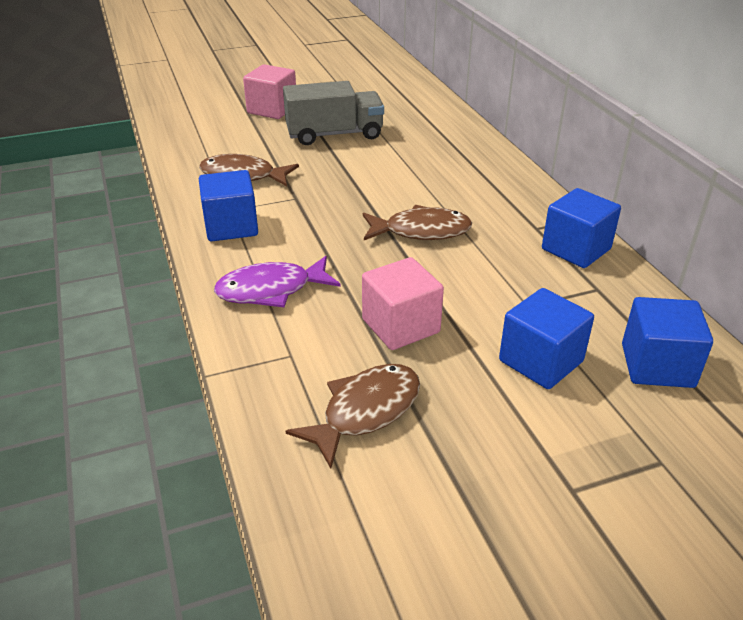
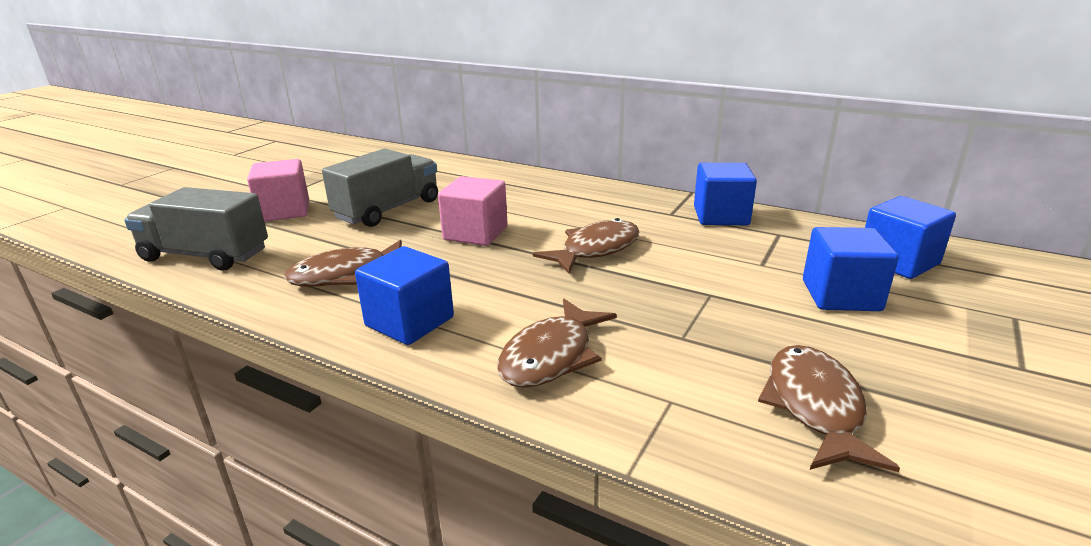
camera: 40 degrees left, 10 degrees down
(191, 128) = (205, 255): none -> grey truck
(271, 290) = (551, 356): purple fish -> brown fish
(400, 326) = (711, 324): pink cube -> pink cube (475, 233)

